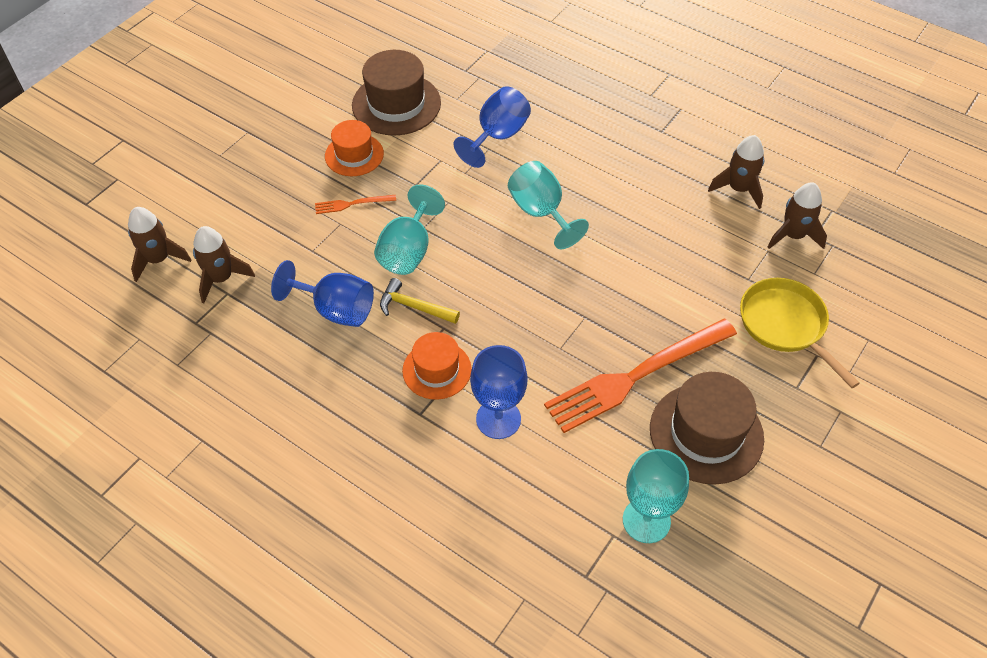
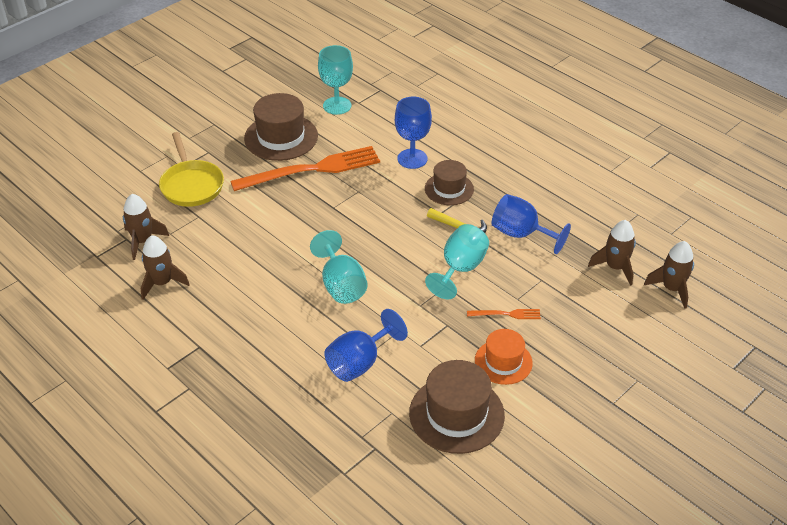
camera: 170 degrees left, 10 degrees down
(437, 370) = (449, 189): orange hat -> brown hat

